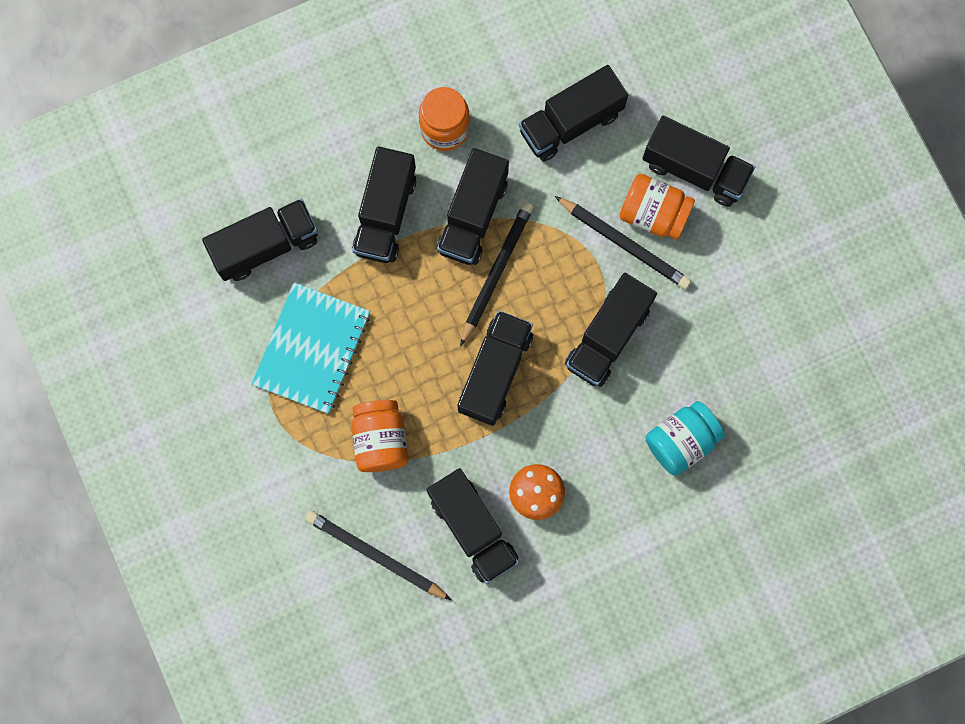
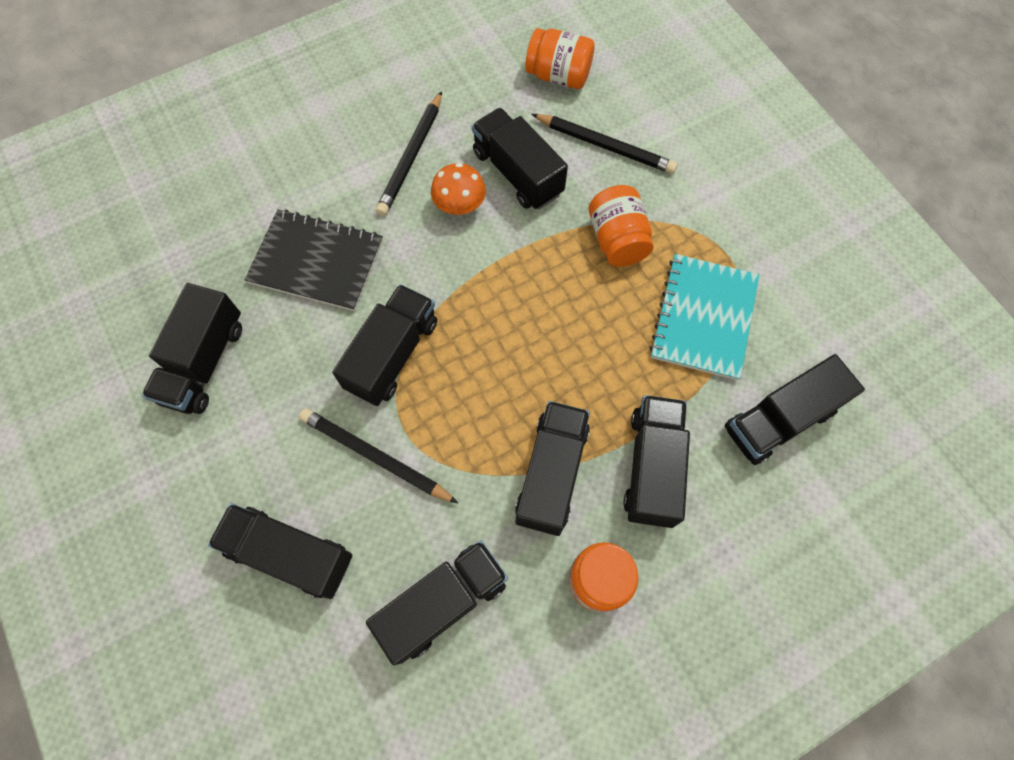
camera: 175 degrees right, 10 degrees down
(495, 372) = (509, 310): black truck -> black truck (204, 362)
(496, 271) = (518, 413): black pencil -> black pencil (411, 157)
(653, 214) = (341, 494): orange jar -> orange jar (558, 76)
(681, 441) = (316, 262): turquoise jar -> black notebook

